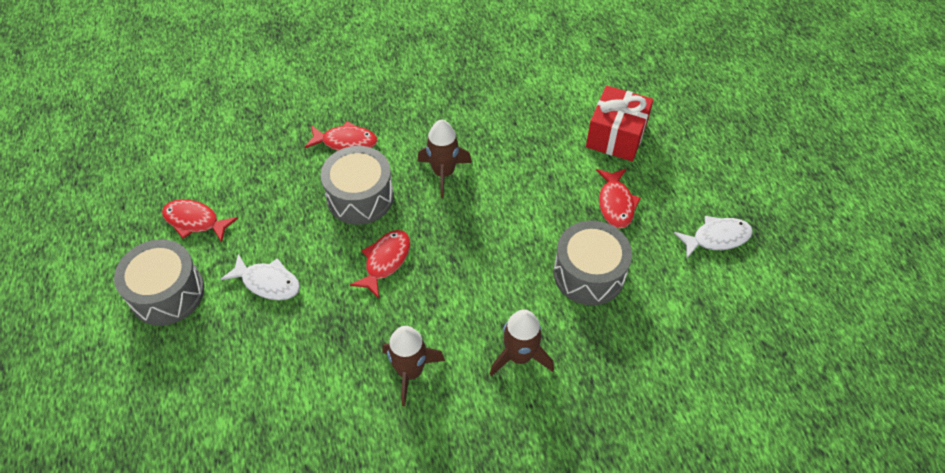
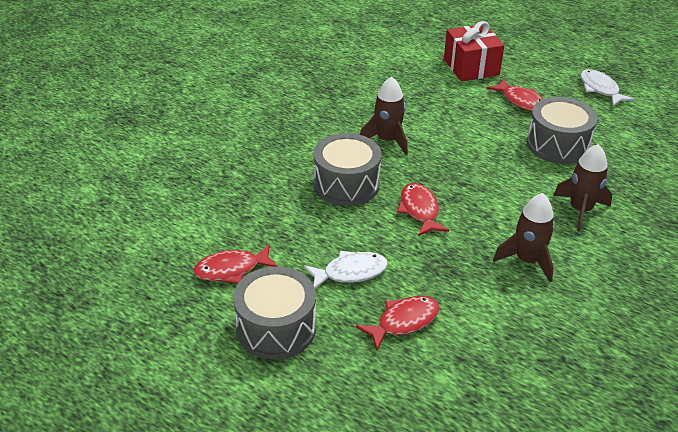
camera: 40 degrees left, 15 degrees down
(346, 142) = (287, 158): red fish -> red fish (403, 322)
(716, 238) = (600, 89): white fish -> white fish turned 60 degrees counterclockwise

